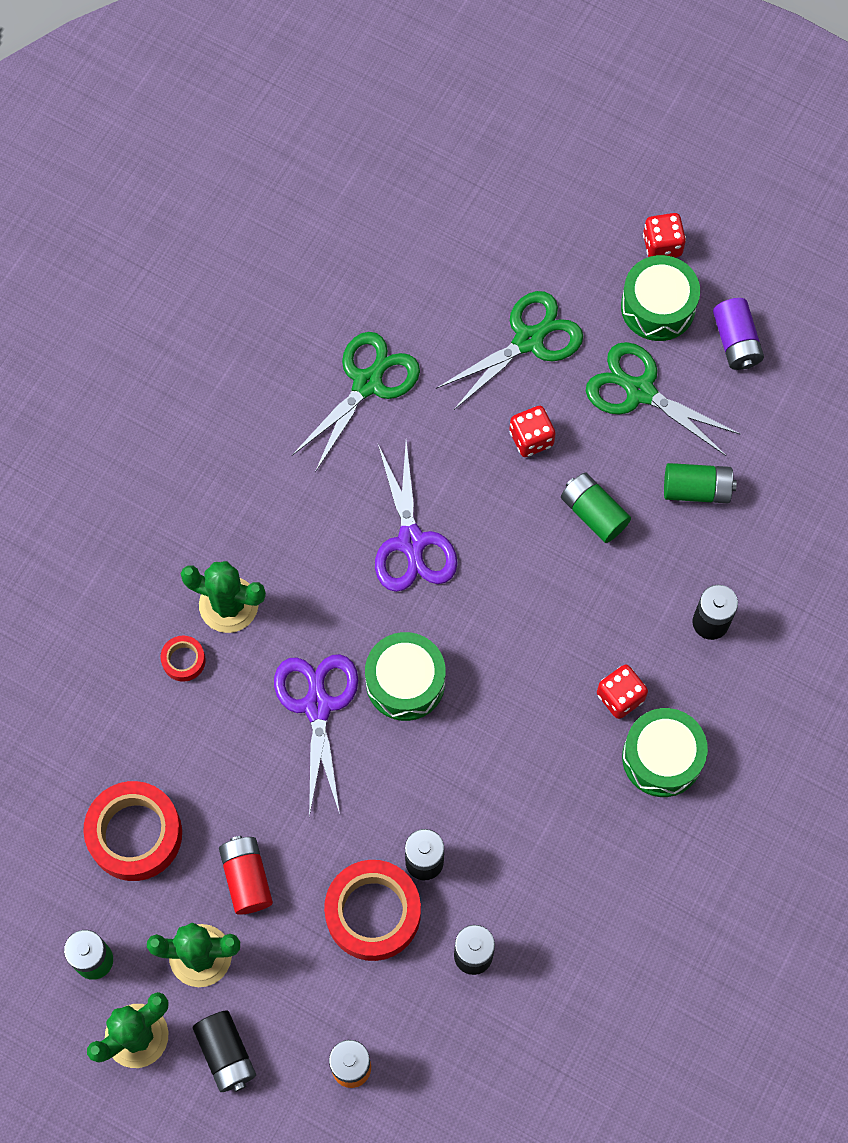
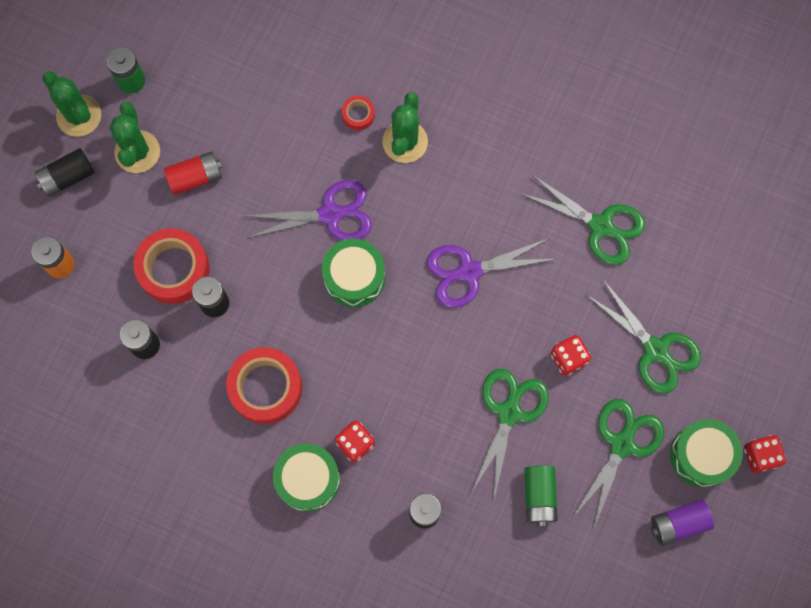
camera: 85 degrees right, 5 degrees up
(135, 834) = (224, 97): red tape -> red tape (266, 388)
(593, 513) = (509, 413): green battery -> green scissors

